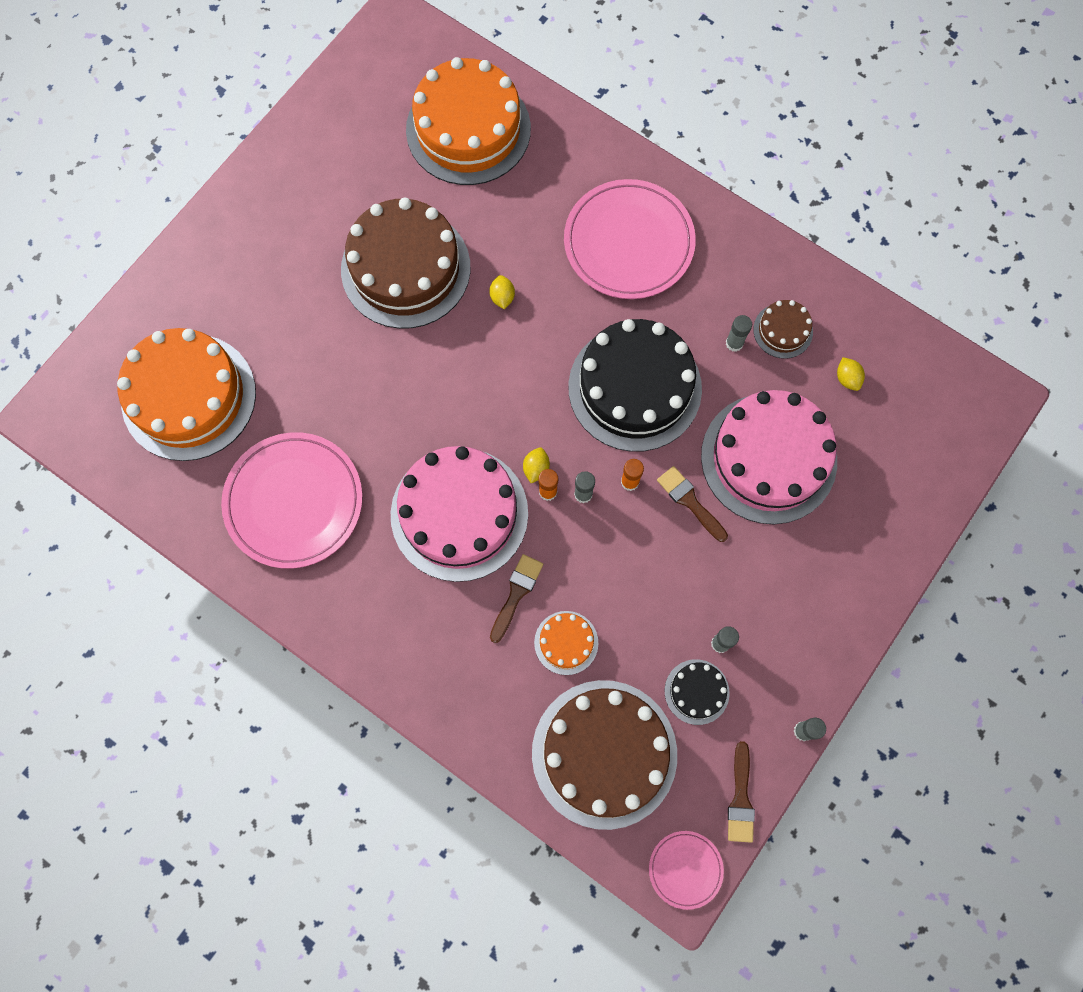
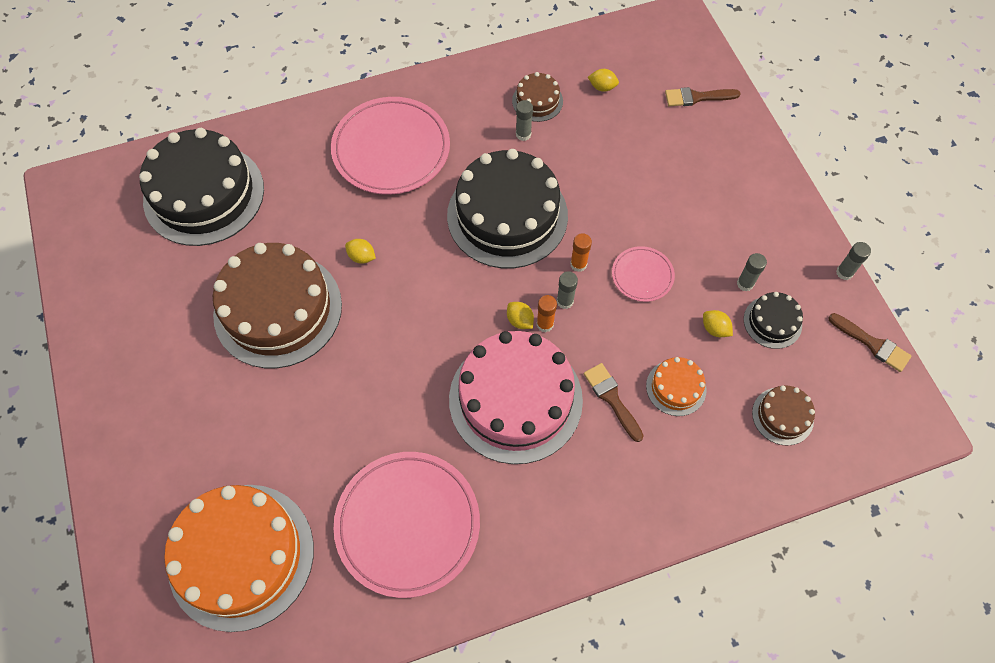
camera: 55 degrees left, 10 degrees down
(468, 129) = (204, 194): orange cake -> black cake
(604, 753) = (782, 416): brown cake -> brown cake, size x0.45
(650, 643) = (714, 329): none -> yellow lemon
(685, 869) = (907, 415): pink plate -> pink plate (642, 275)
(690, 501) = (622, 235): brown brush -> brown brush (697, 97)
(768, 458) = (625, 167): pink cake -> none

